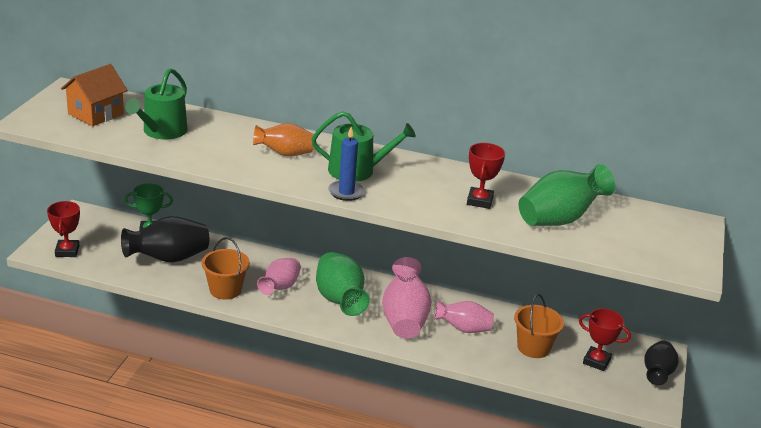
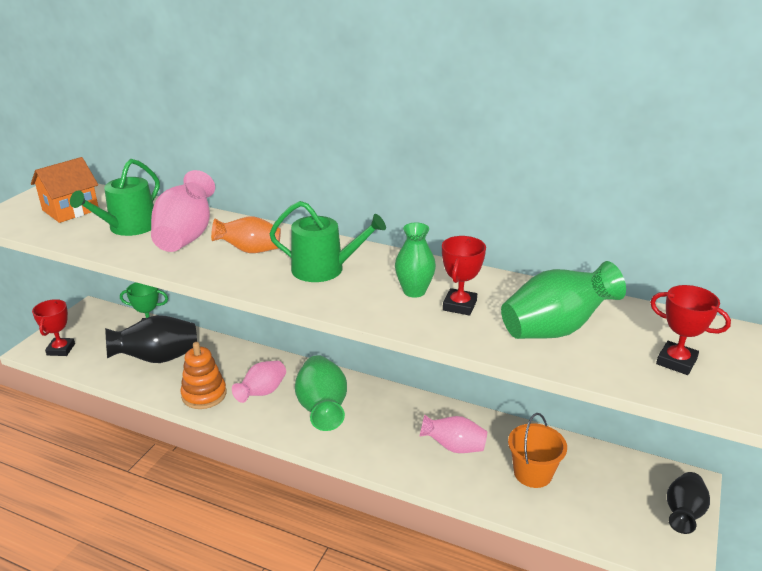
camera: 10 degrees right, 0 degrees up
(225, 290) = (204, 395): orange bucket -> orange stacking toy
(346, 192) = (303, 295): blue candle -> none
(404, 318) = (389, 432): pink vase -> pink vase (186, 236)
(439, 189) = (414, 291): none -> green vase
(596, 361) = (607, 494): red trophy -> red trophy (676, 362)

